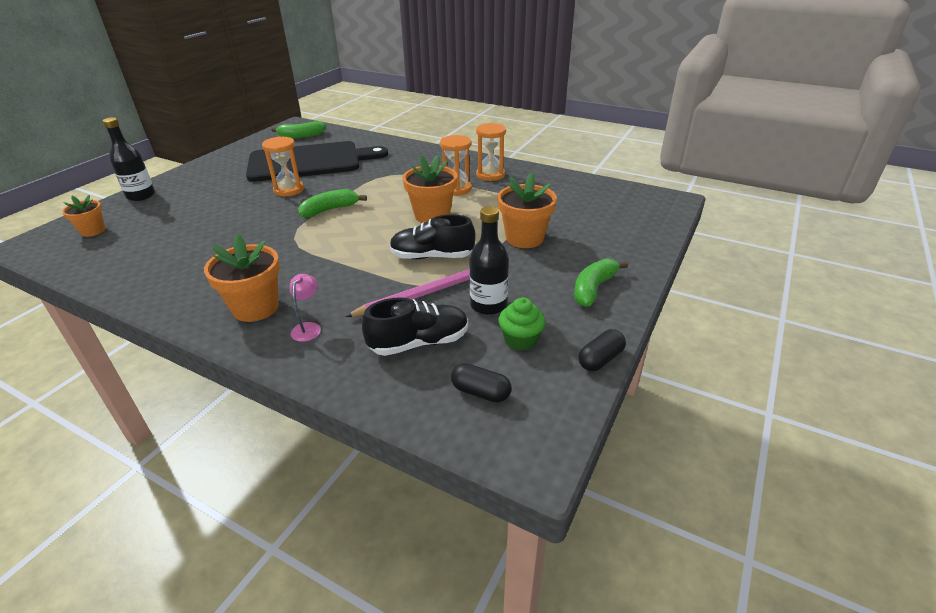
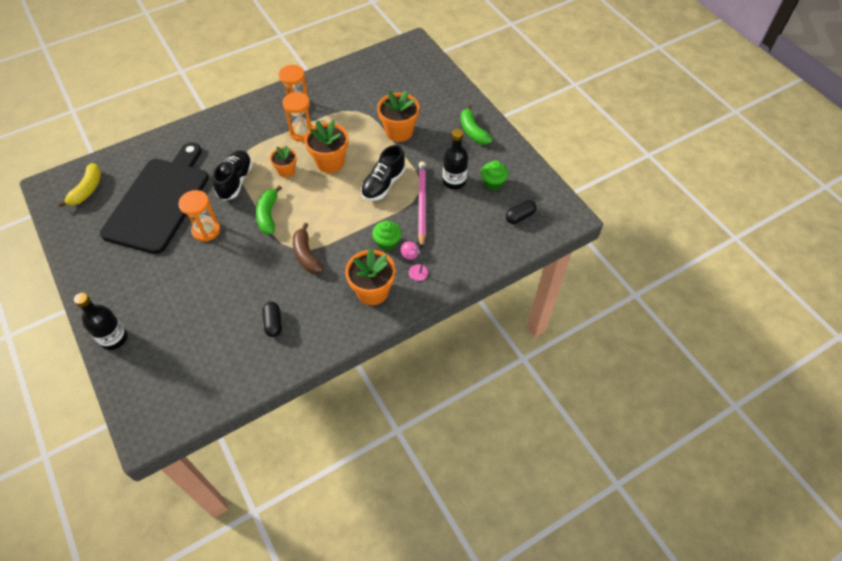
camera: 60 degrees left, 20 degrees up
(93, 231) = (161, 381): orange flower pot -> orange flower pot (286, 171)
(288, 247) = (306, 255): none -> brown banana
(301, 136) = (87, 190): green banana -> yellow banana
(341, 291) = (387, 242): none -> green cupcake
(419, 343) = (465, 225): black shoe -> black shoe (235, 181)
(600, 359) = (528, 161): black capsule -> black capsule (273, 323)

